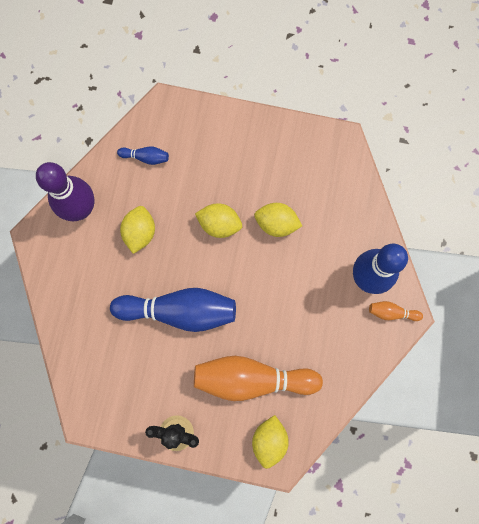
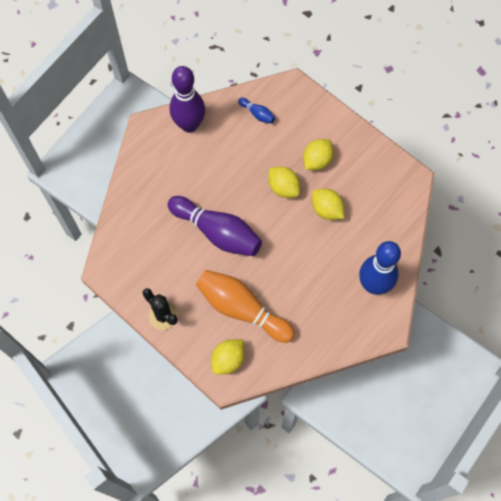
camera: 30 degrees right, 10 degrees down
(140, 232) = (221, 163): yellow lemon -> yellow lemon (317, 161)
(179, 311) = (217, 232): blue bowling pin -> purple bowling pin
(392, 312) = (377, 320): orange bowling pin -> none

